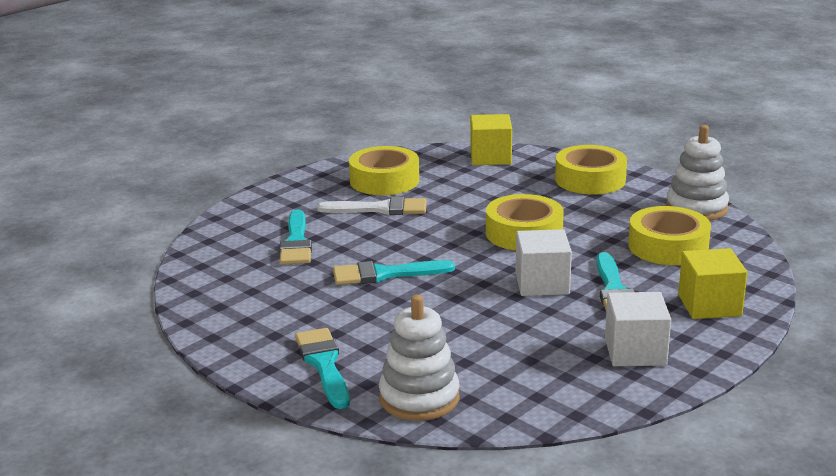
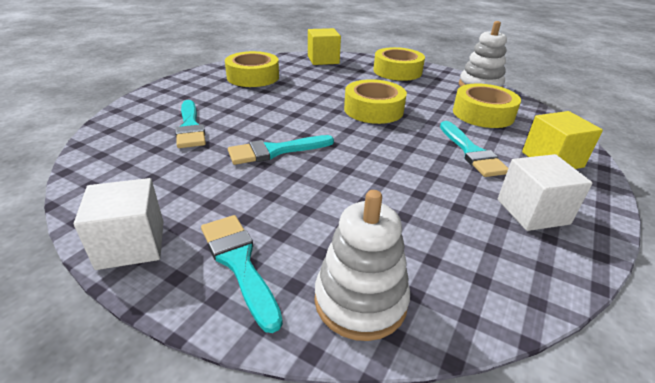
camera: 15 degrees left, 10 degrees up
(380, 209) = (255, 97): white brush -> none
(542, 284) = (411, 150): white cube -> white cube (131, 244)

